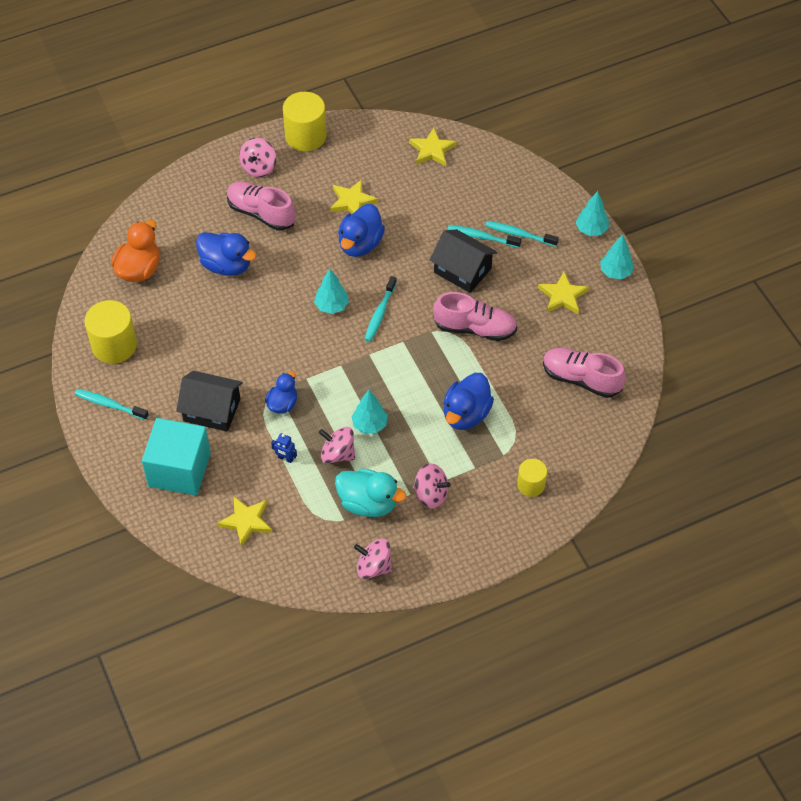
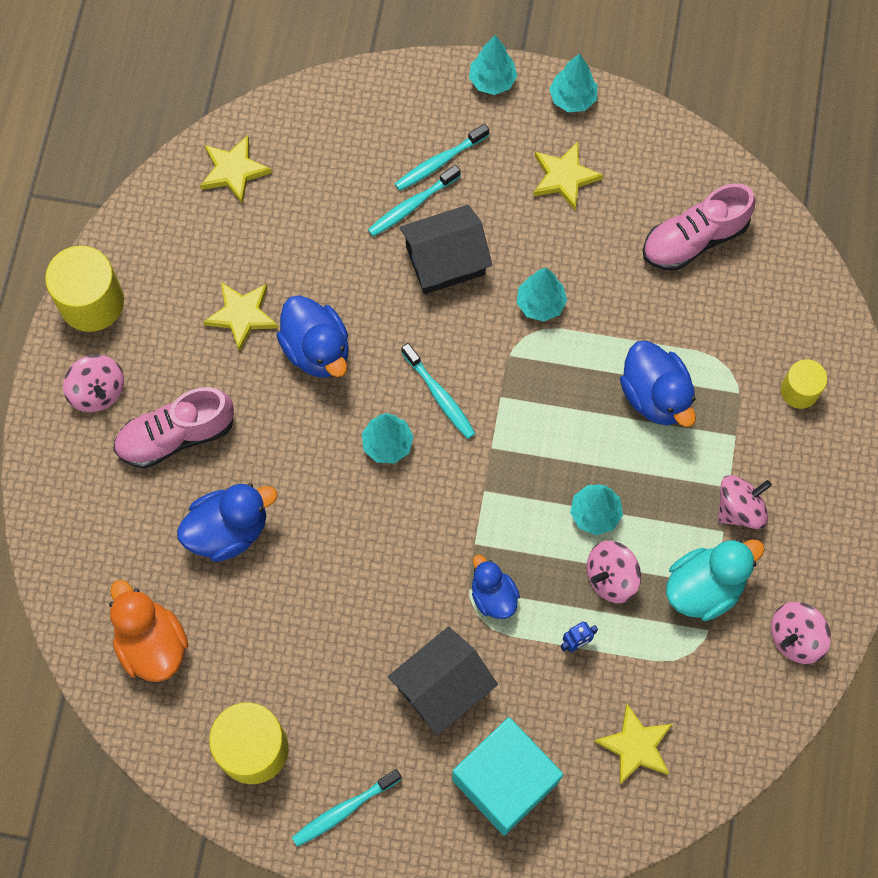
camera: 55 degrees left, 15 degrees up
(475, 328) = (540, 304): pink shoe -> turquoise tree

